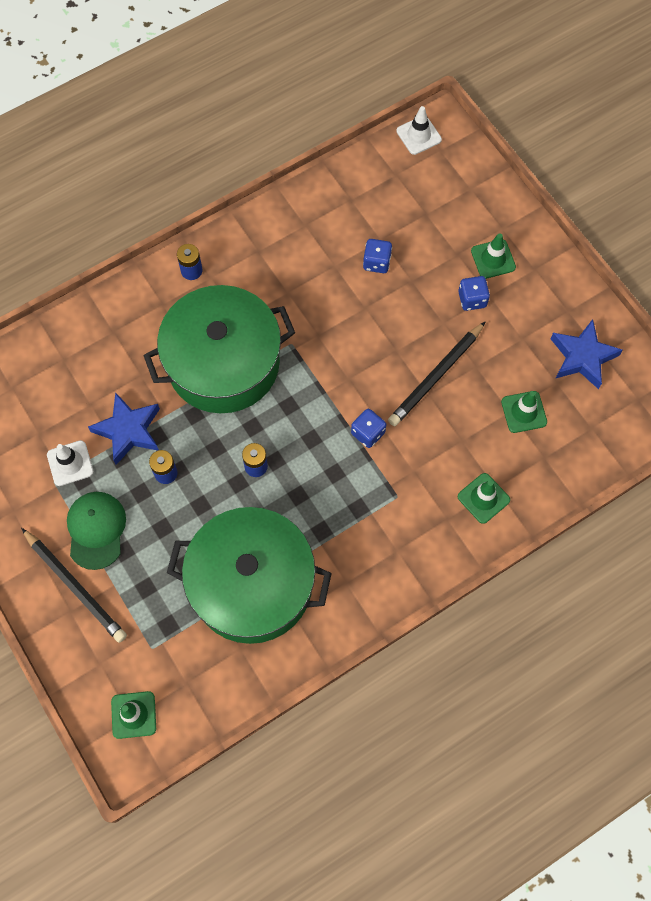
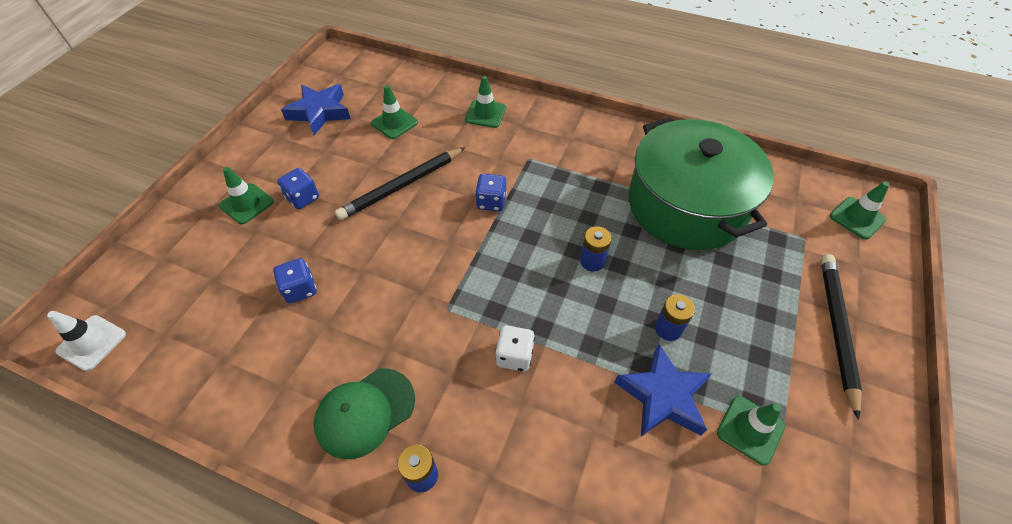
camera: 125 degrees left, 15 degrees down
(70, 463) = (750, 429): white traffic cone -> green traffic cone
(96, 530) = (777, 350): green cap -> green cap (365, 412)
(223, 363) = (514, 356): green pot -> white dice
(435, 376) = (401, 186): black pencil -> black pencil turned 135 degrees clockwise

